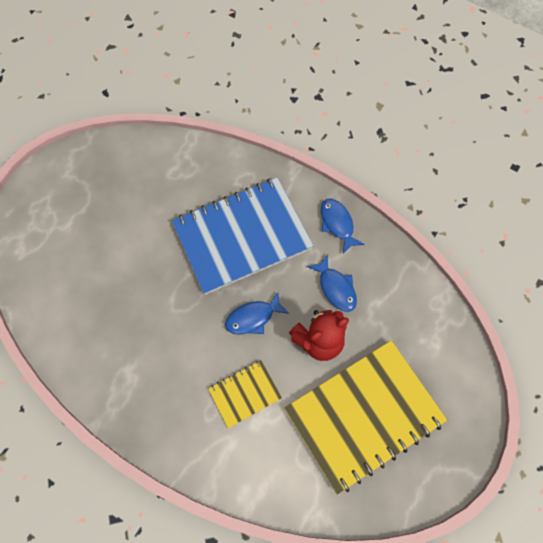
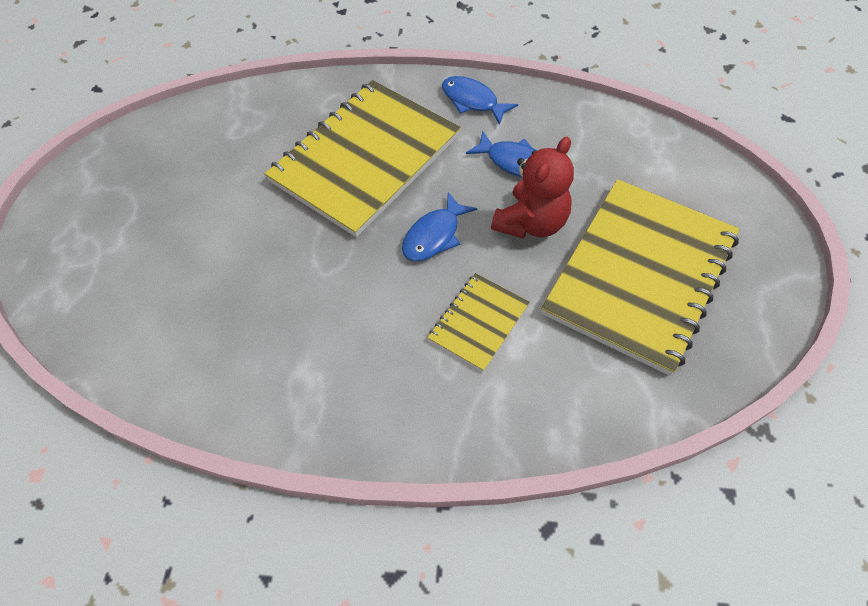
camera: 25 degrees left, 10 degrees down
(242, 236) = (365, 159): blue notebook -> yellow notebook

